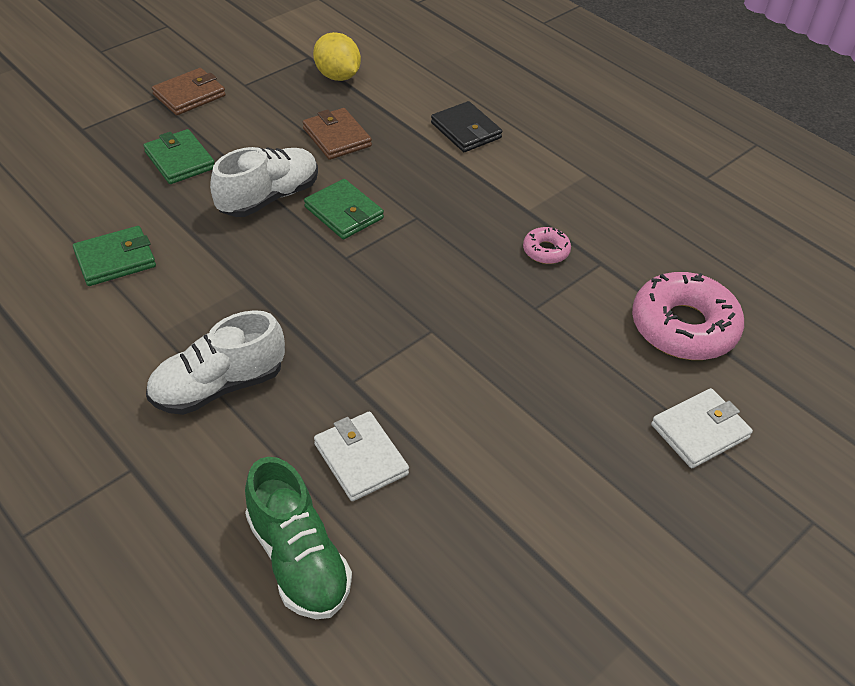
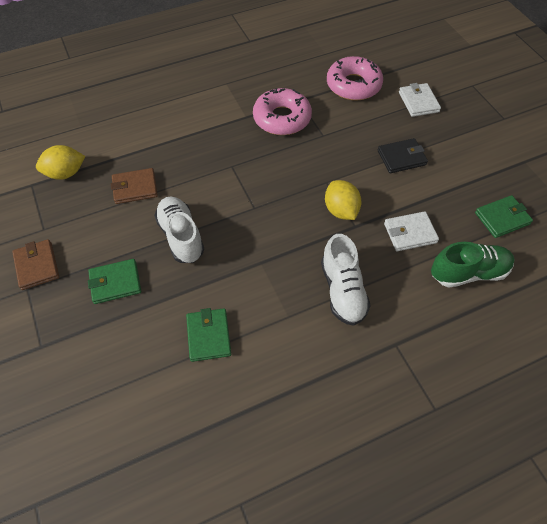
camera: 70 degrees left, 10 degrees up
(344, 213) = (213, 200): green wallet -> green wallet (502, 218)
(377, 358) = (341, 210): none -> yellow lemon
(466, 130) = (161, 123): black wallet -> black wallet (401, 158)
(546, 251) = (282, 118): pink donut -> pink donut, size x2.13

